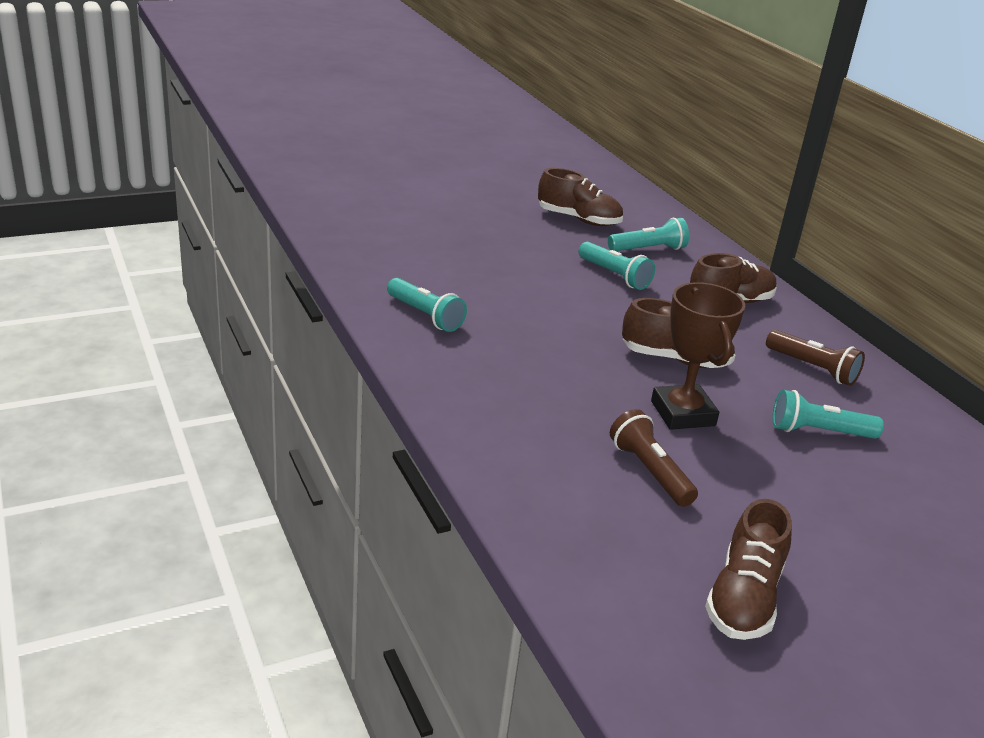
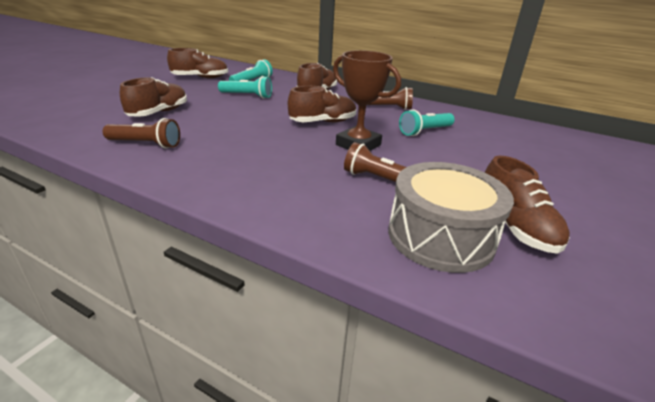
camera: 35 degrees left, 0 degrees up
(425, 315) = (145, 144): turquoise flashlight -> brown flashlight
(474, 270) = (159, 113): none -> brown shoe
(634, 562) = (440, 236): none -> grey drum

